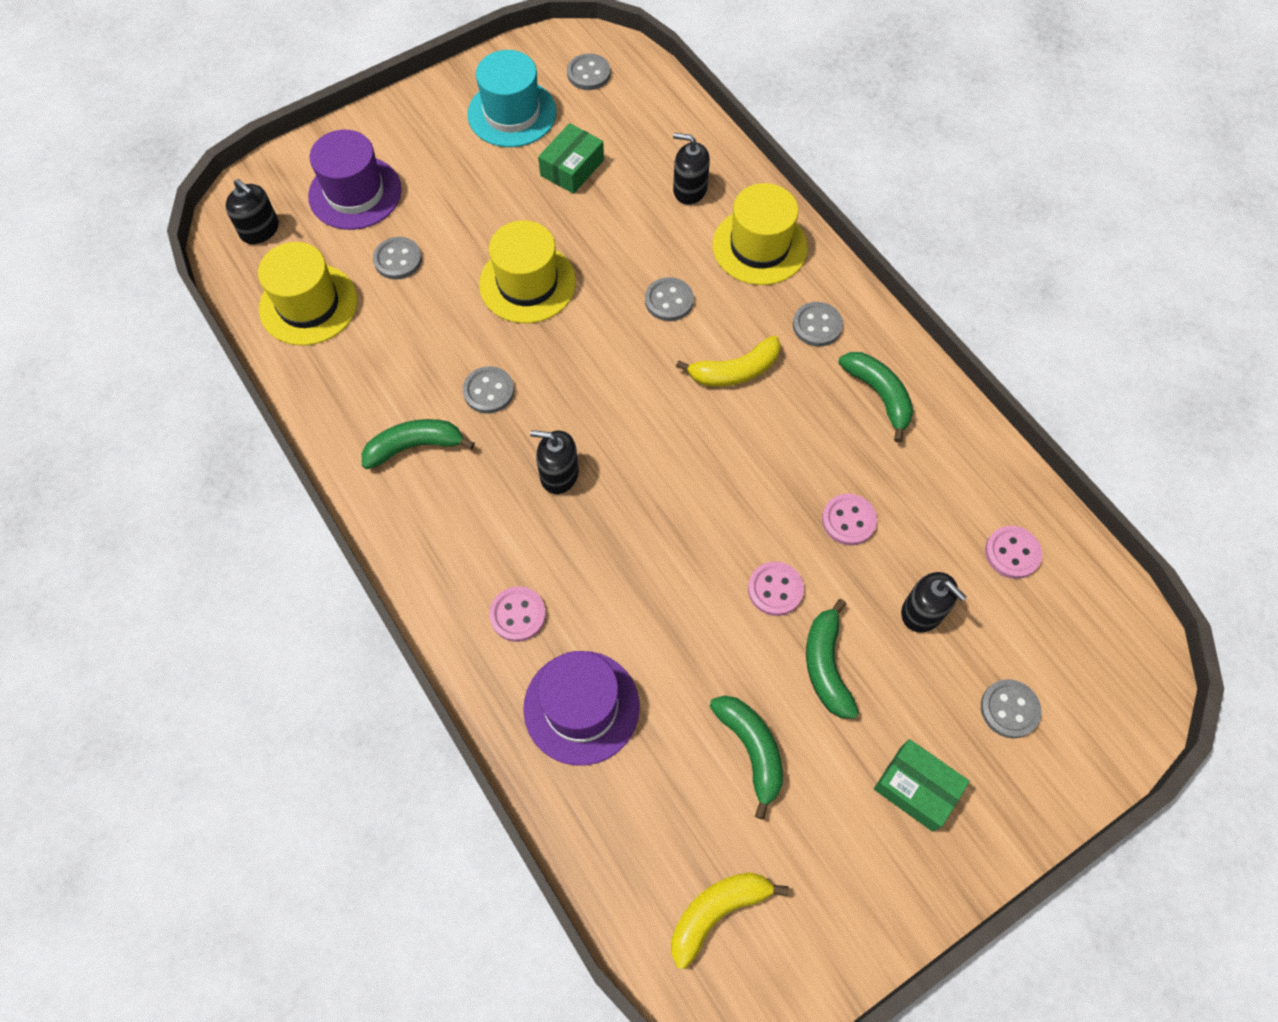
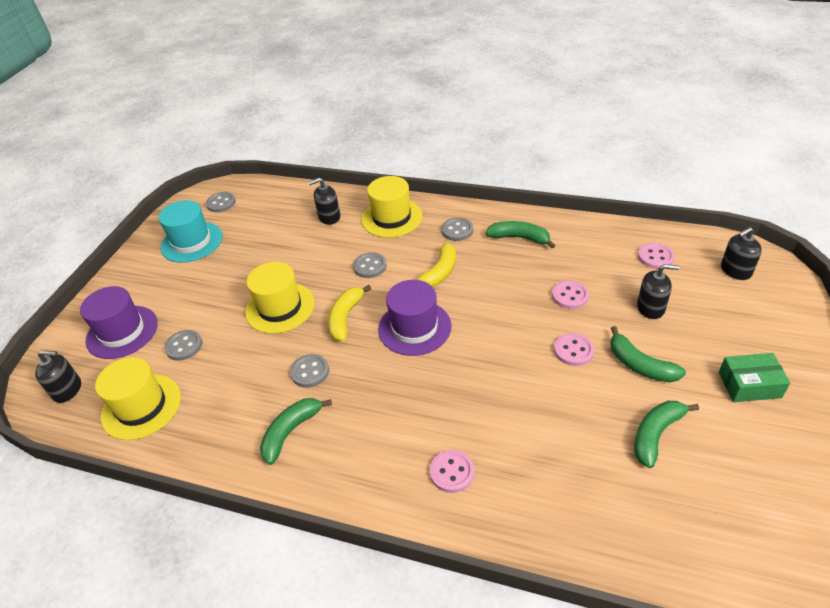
camera: 35 degrees left, 20 degrees down
(559, 474) = (396, 382): black soap dispenser -> black soap dispenser (735, 270)
(572, 168) = (253, 244): green box -> none
(581, 707) = (544, 491): purple hat -> purple hat (414, 327)
(717, 912) = (745, 535): yellow banana -> yellow banana (345, 318)
(751, 750) = (656, 434): green banana -> green banana turned 75 degrees counterclockwise
(1009, 709) = (739, 318): grey button -> none

